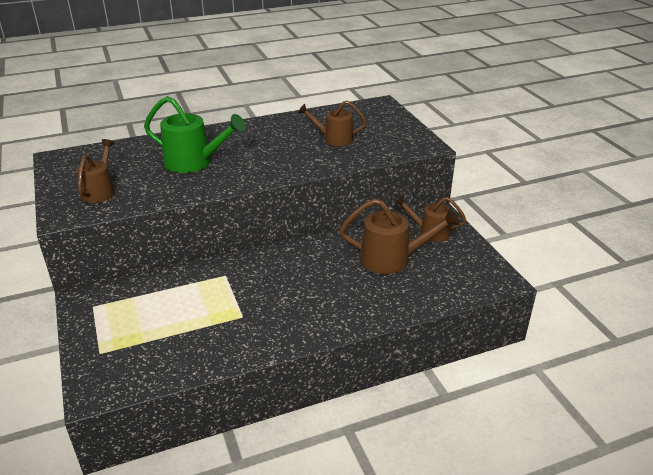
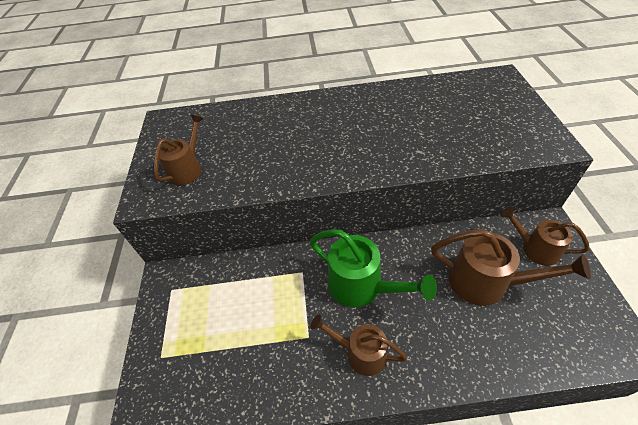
camera: 20 degrees right, 15 degrees up
(194, 162) = (287, 140): green watering can -> green watering can (362, 286)
(334, 139) = (441, 122): brown watering can -> brown watering can (360, 352)

